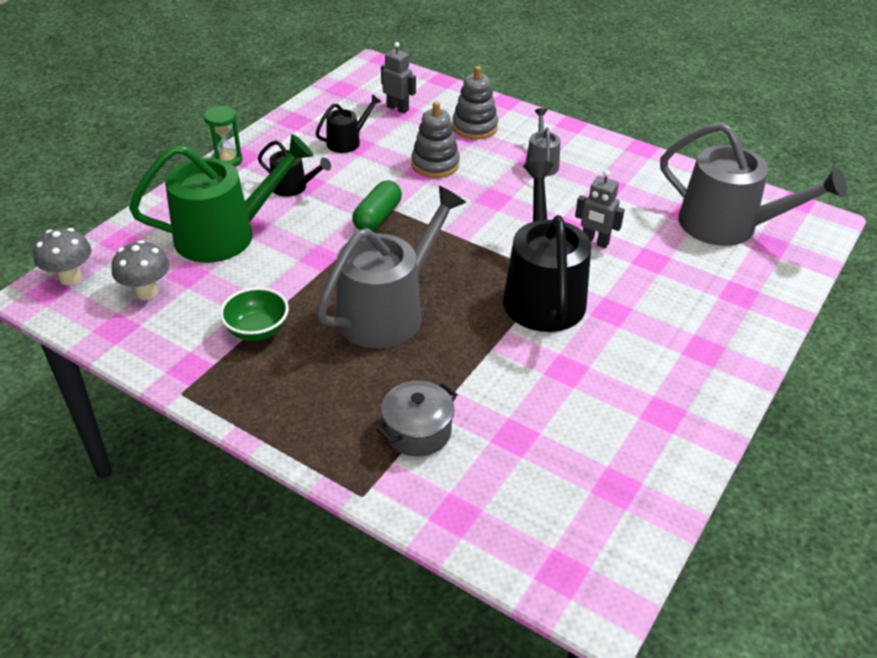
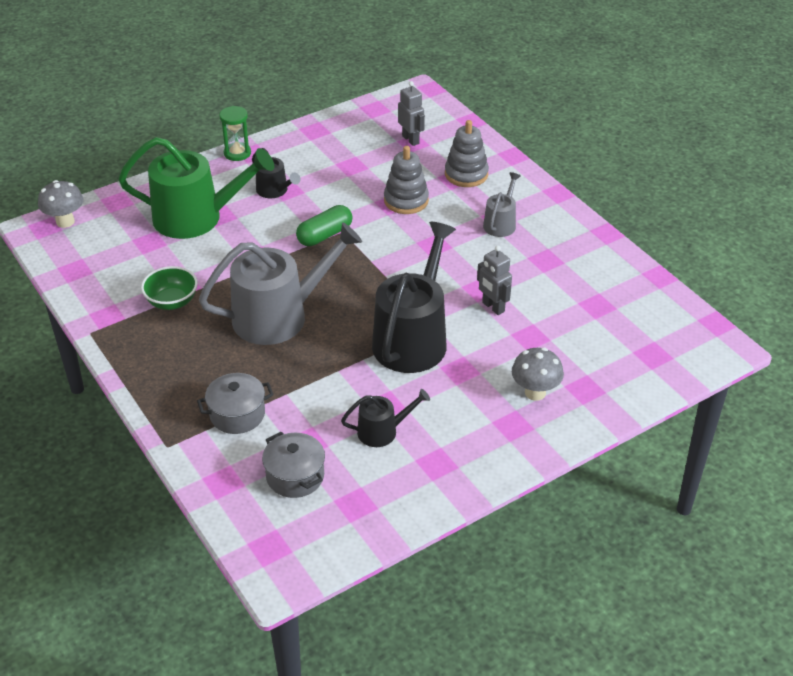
camera: 25 degrees right, 0 degrees up
(147, 292) = (111, 248): grey mushroom -> grey mushroom (535, 393)
(347, 142) = (345, 161): black watering can -> black watering can (382, 431)
(530, 479) = (295, 476): none -> grey pot
(727, 225) = (627, 326): grey watering can -> none

